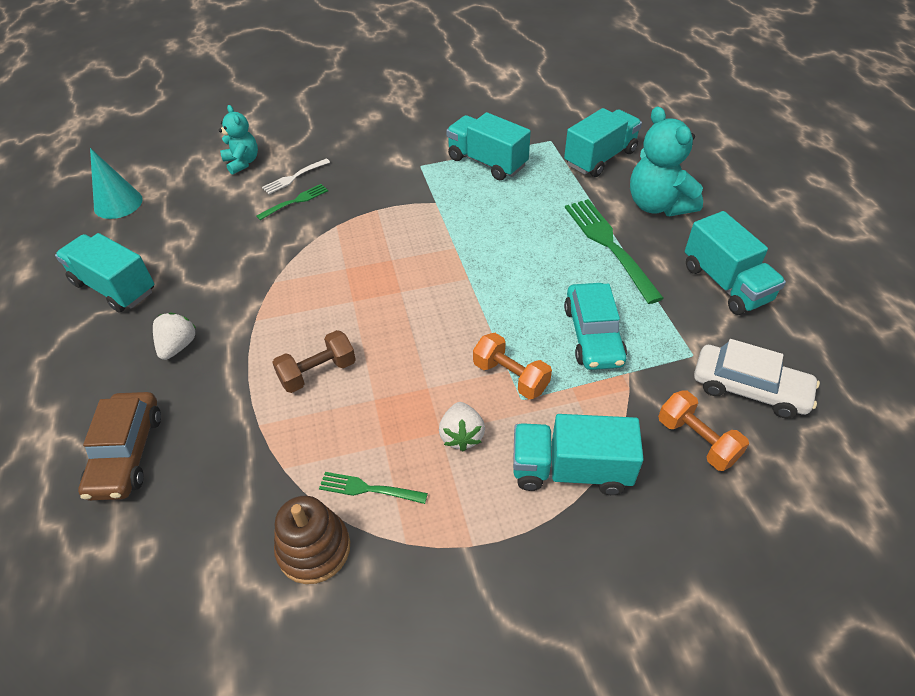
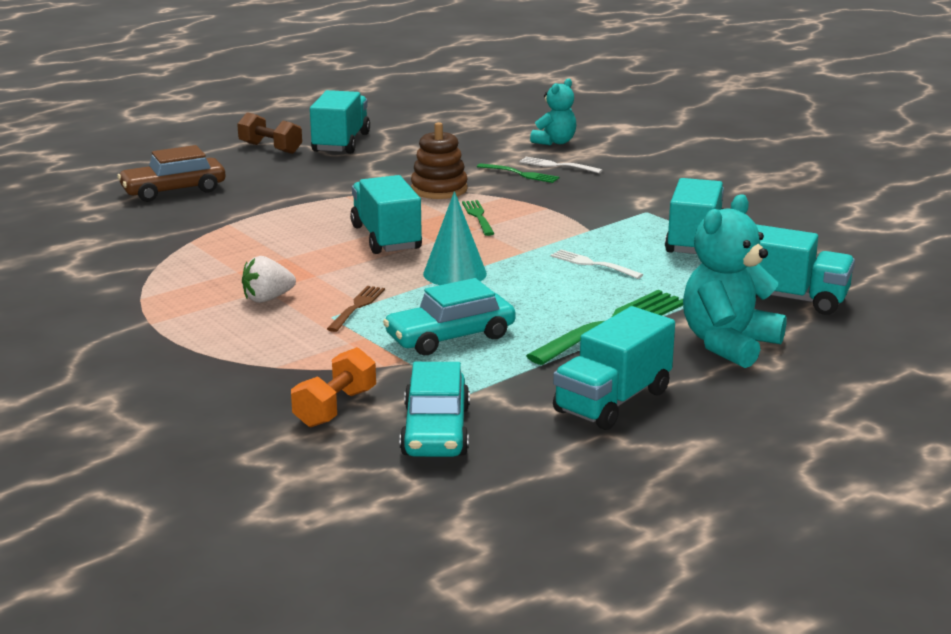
camera: 65 degrees right, 25 degrees down
(118, 203) = (444, 117): turquoise cone -> turquoise cone (454, 273)
(178, 346) = (292, 178): white strawberry -> none
(314, 549) = (119, 268): brown stacking toy -> brown stacking toy (439, 189)
(318, 372) = (301, 231): brown dumbbell -> brown dumbbell (270, 148)
(368, 489) = (186, 274): green fork -> green fork (478, 217)
(499, 221) = (593, 264): none -> white fork
(510, 377) = (357, 307): orange dumbbell -> brown fork
(570, 469) = (257, 351): turquoise truck -> turquoise truck (386, 238)
(749, 389) = (435, 431): white car -> turquoise car

